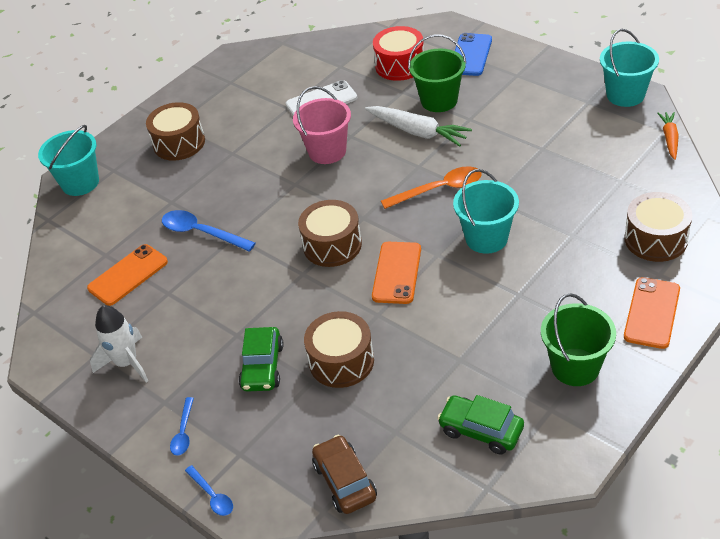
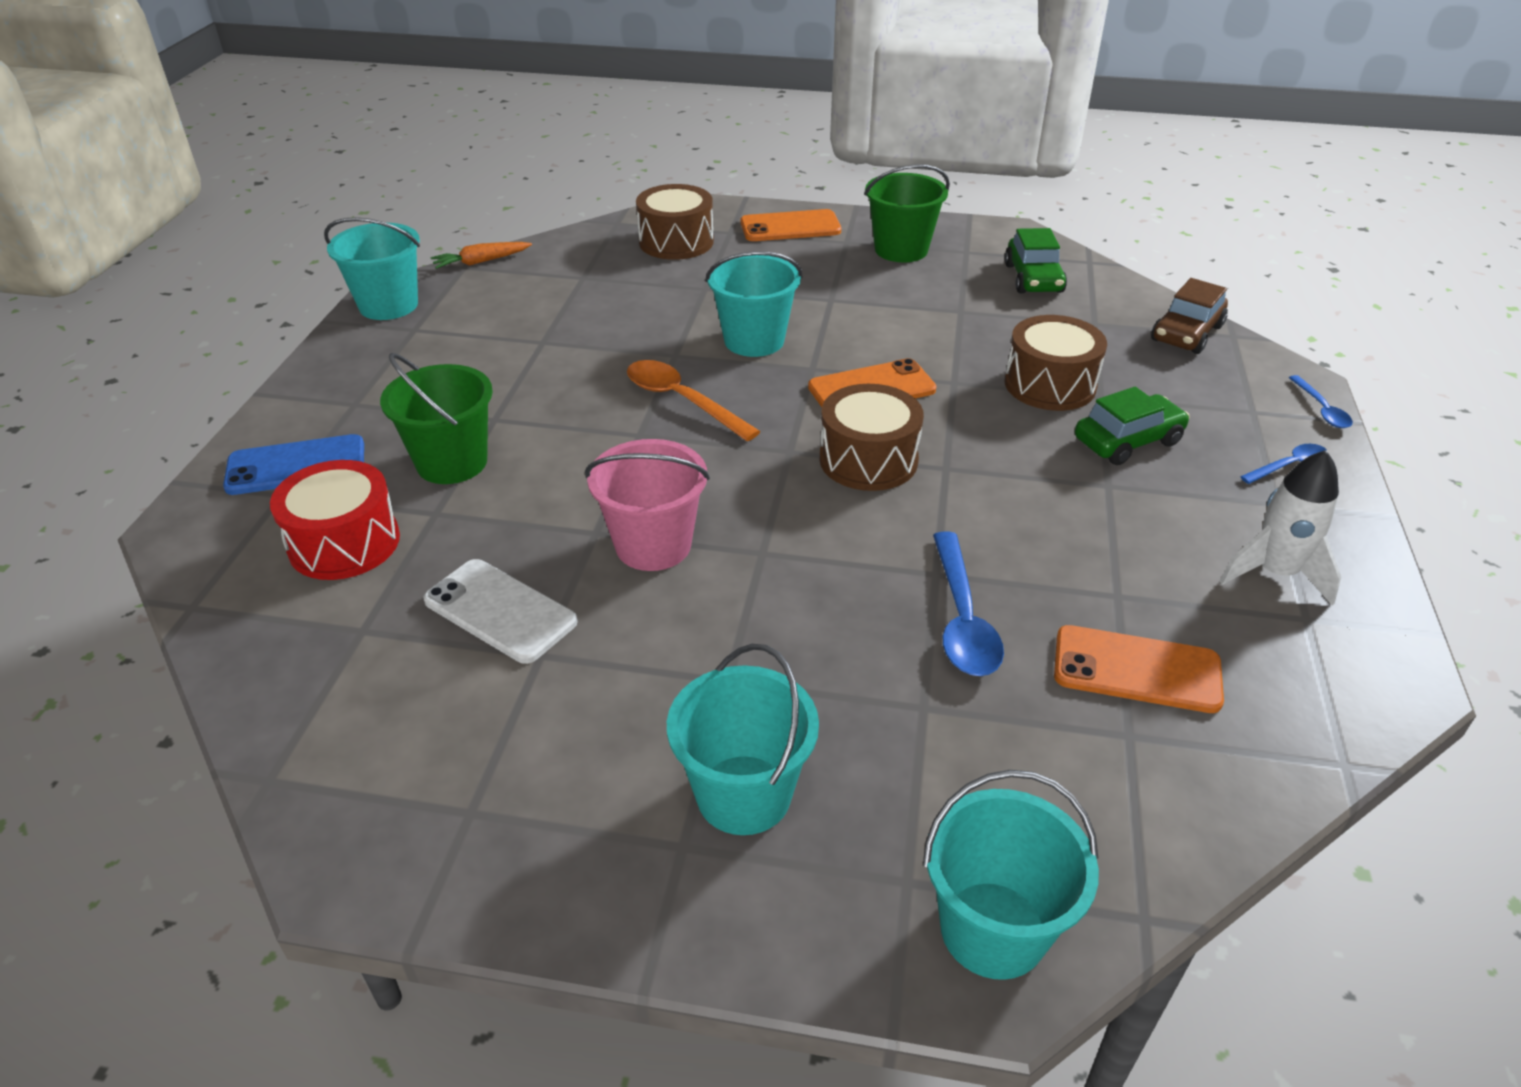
camera: 125 degrees left, 5 degrees down
(179, 143) = (744, 794): brown drum -> turquoise bucket
(212, 496) = (1321, 409): blue spoon -> blue spoon turned 150 degrees clockwise
(418, 132) = (551, 460): white carrot -> none

